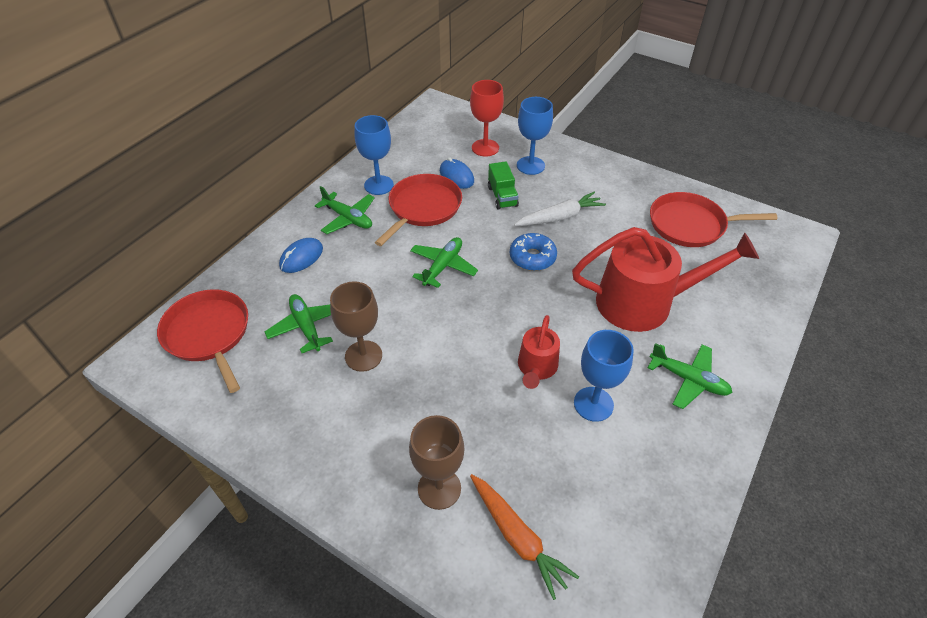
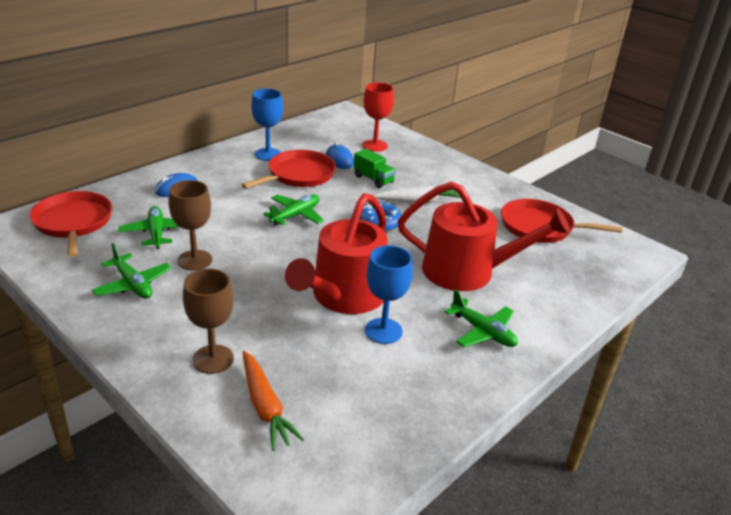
camera: 10 degrees right, 15 degrees down
(348, 218) = (230, 171): green plane -> green plane (133, 284)
(502, 196) = (373, 179): green truck -> green truck turned 45 degrees counterclockwise
(530, 165) = (410, 163): blue goblet -> none
(536, 367) = (344, 296): red watering can -> red watering can, size x1.94

